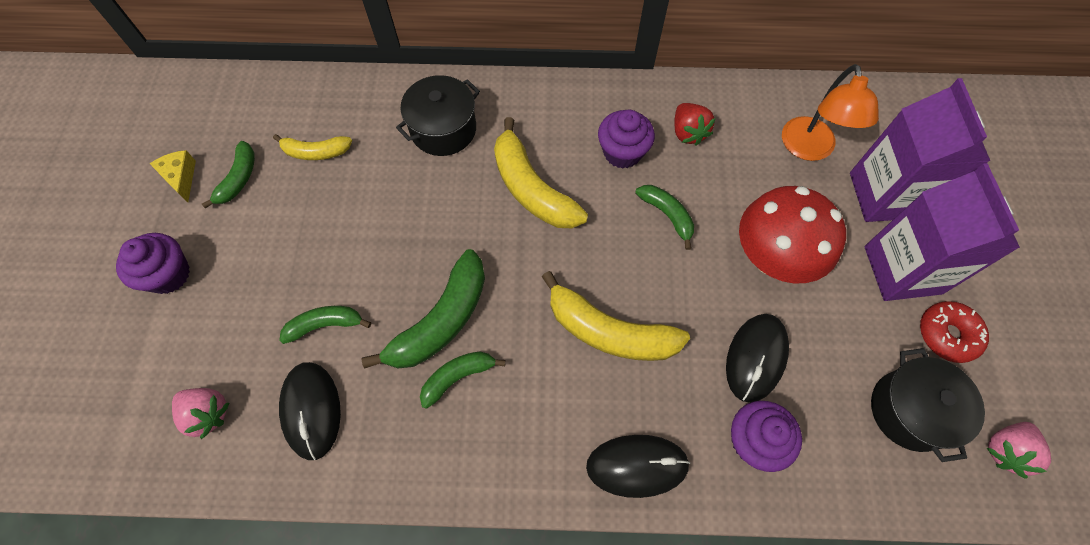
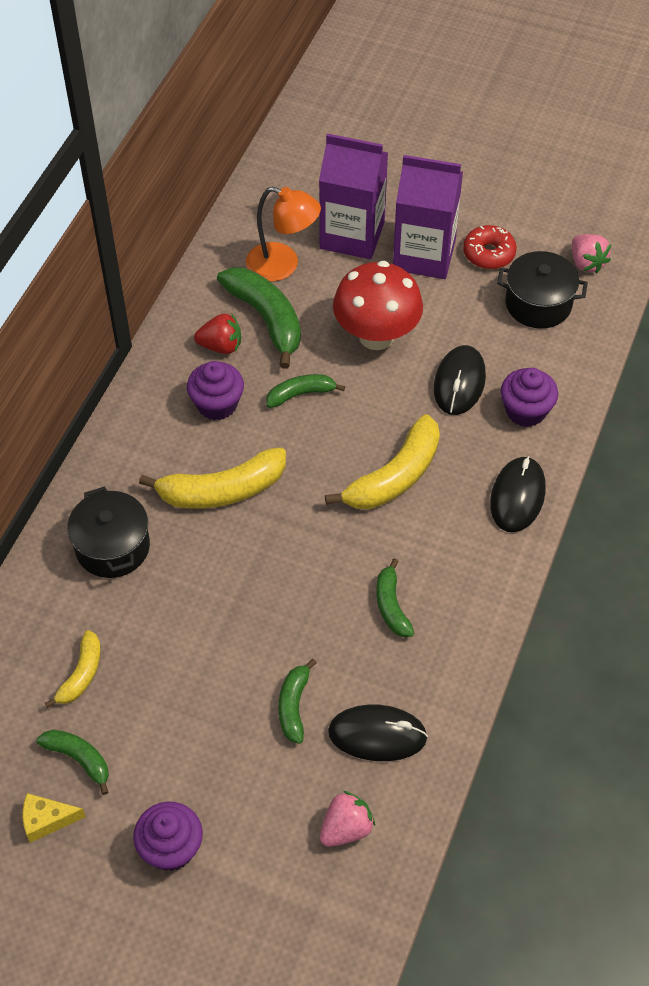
camera: 70 degrees left, 10 degrees down
(441, 320) = (330, 604): green banana -> green banana (266, 319)
(756, 358) = (459, 383): black mouse -> black mouse turned 60 degrees clockwise

